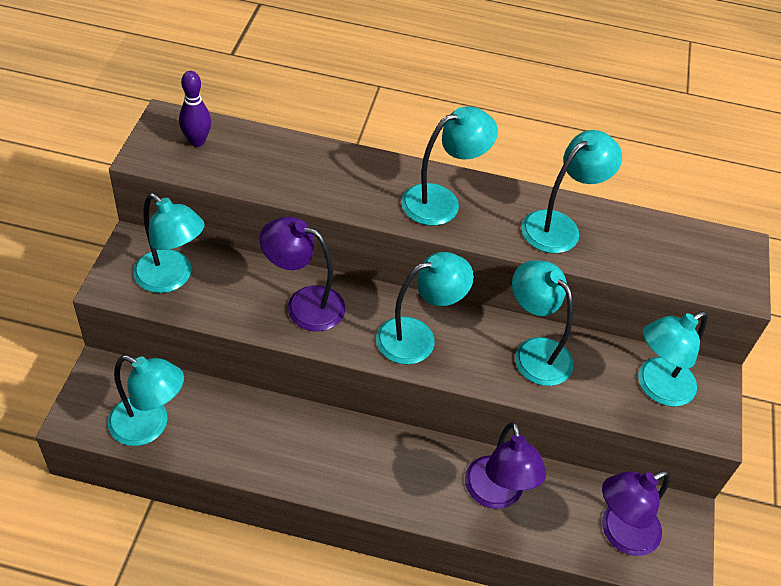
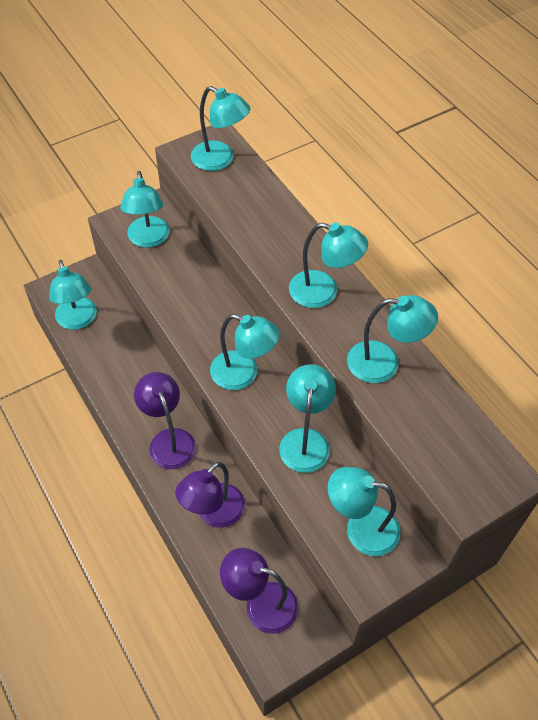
camera: 50 degrees right, 5 degrees up
(197, 141) = (220, 160): purple bowling pin -> turquoise lamp
(304, 304) = (201, 305): purple lamp -> purple lamp (169, 440)

